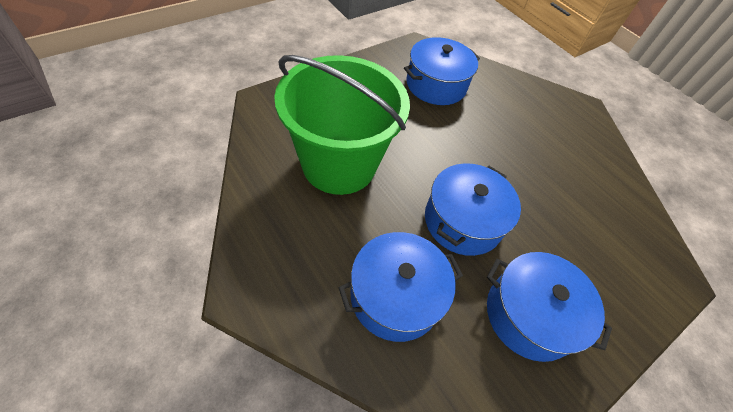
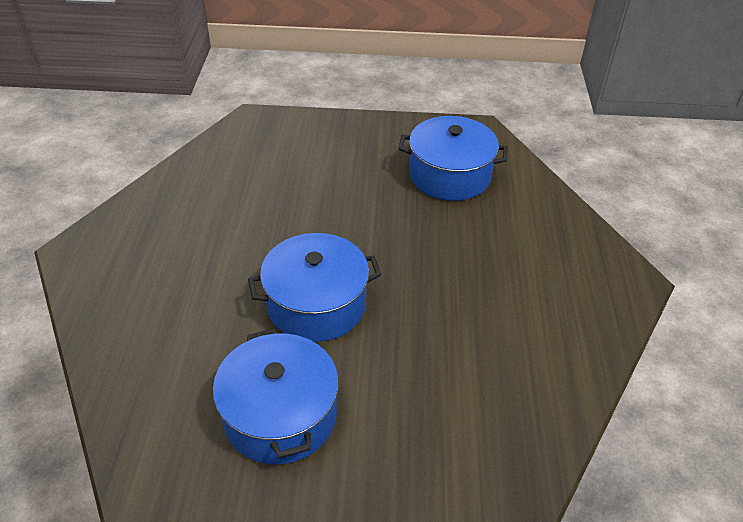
camera: 45 degrees right, 10 degrees down
(339, 164) = (258, 199): green bucket -> none
(395, 296) = (180, 322): blue pot -> none

